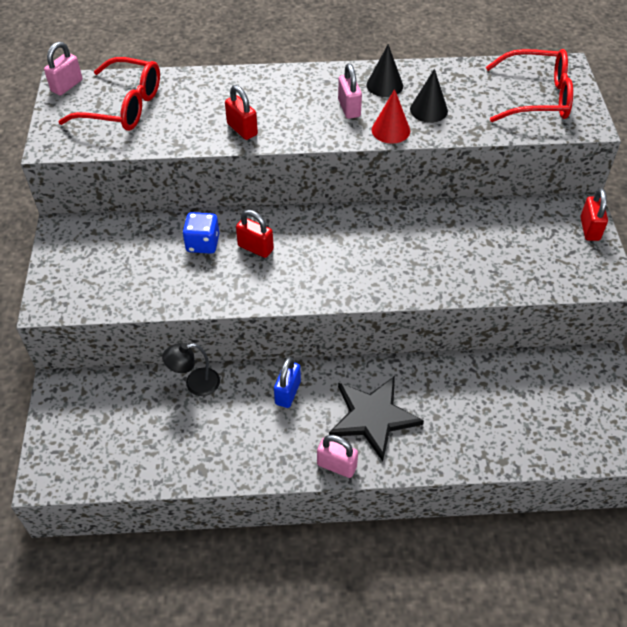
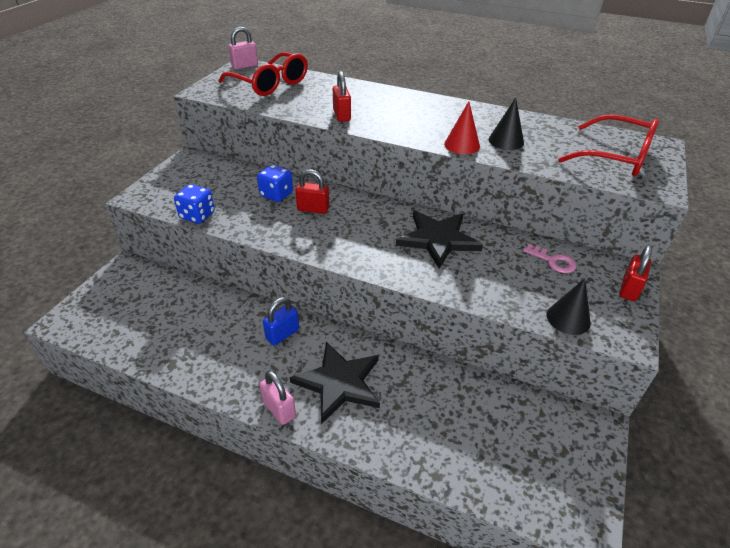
camera: 25 degrees right, 10 degrees down
(138, 302) = (197, 215): none -> blue dice
(195, 384) = (218, 300): black lamp -> none
(255, 248) = (313, 209): red padlock -> red padlock turned 45 degrees counterclockwise
(349, 108) = (437, 124): pink padlock -> none
(384, 85) = (479, 118): black cone -> black cone (568, 318)
(401, 238) = (438, 239): none -> black star
(515, 223) = (553, 261): none -> pink key

